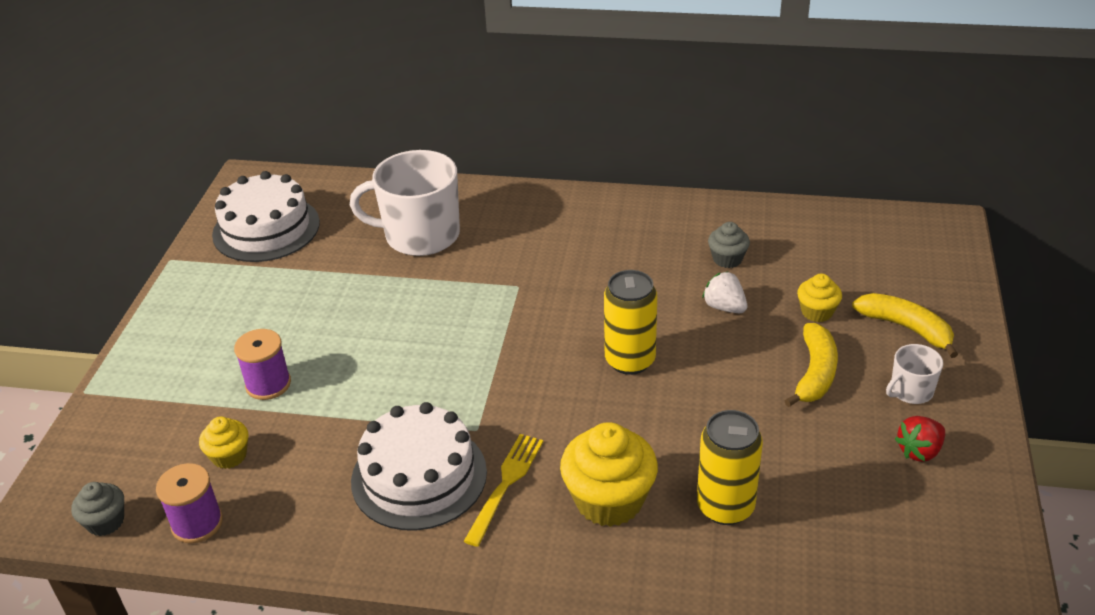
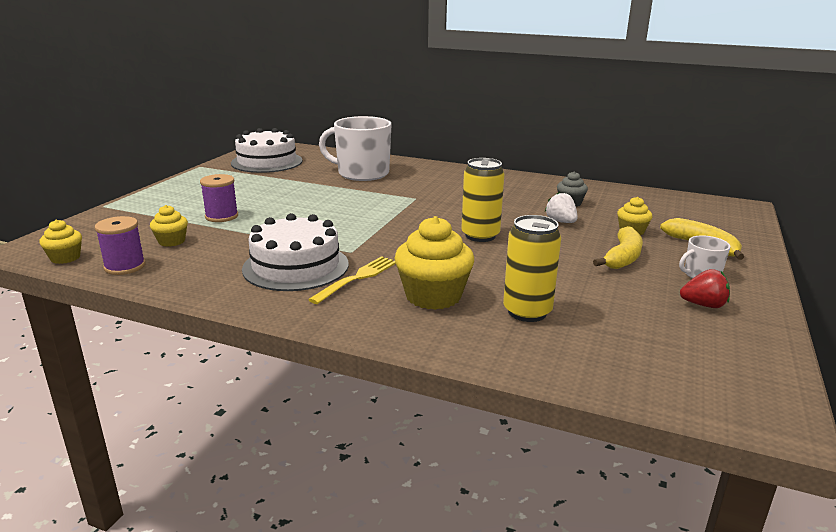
camera: 10 degrees right, 15 degrees down
(105, 522) = (65, 258): grey cupcake -> yellow cupcake
(919, 451) = (703, 305): red strawberry -> red strawberry turned 150 degrees counterclockwise

